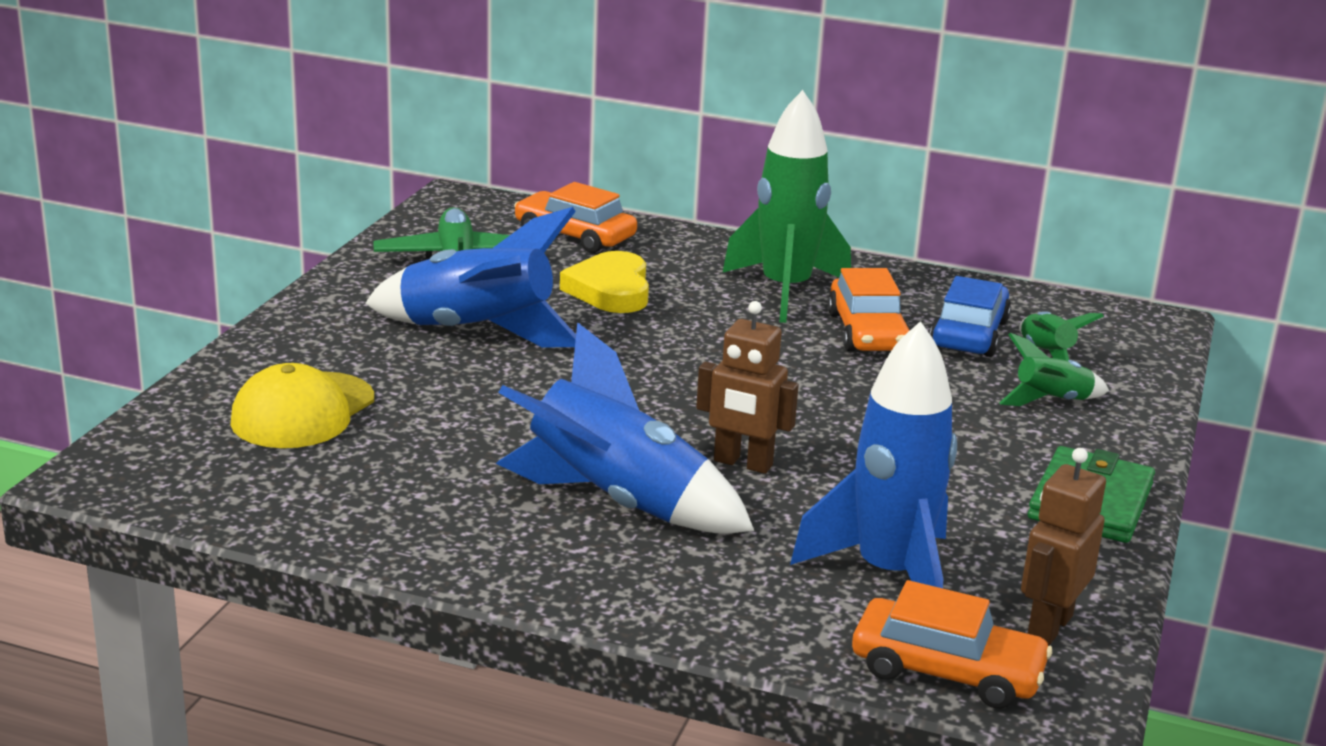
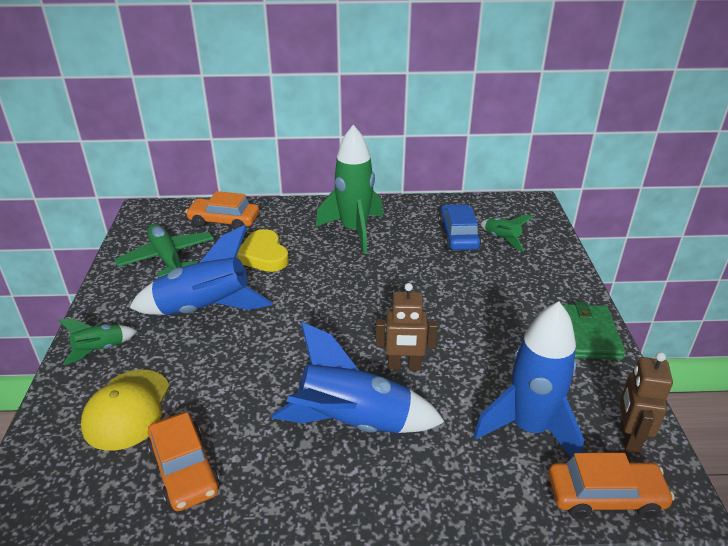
camera: 20 degrees left, 10 degrees up
(867, 332) = (410, 248): orange car -> orange car (184, 469)
(1051, 401) = (524, 270): green rocket -> green rocket (100, 350)

